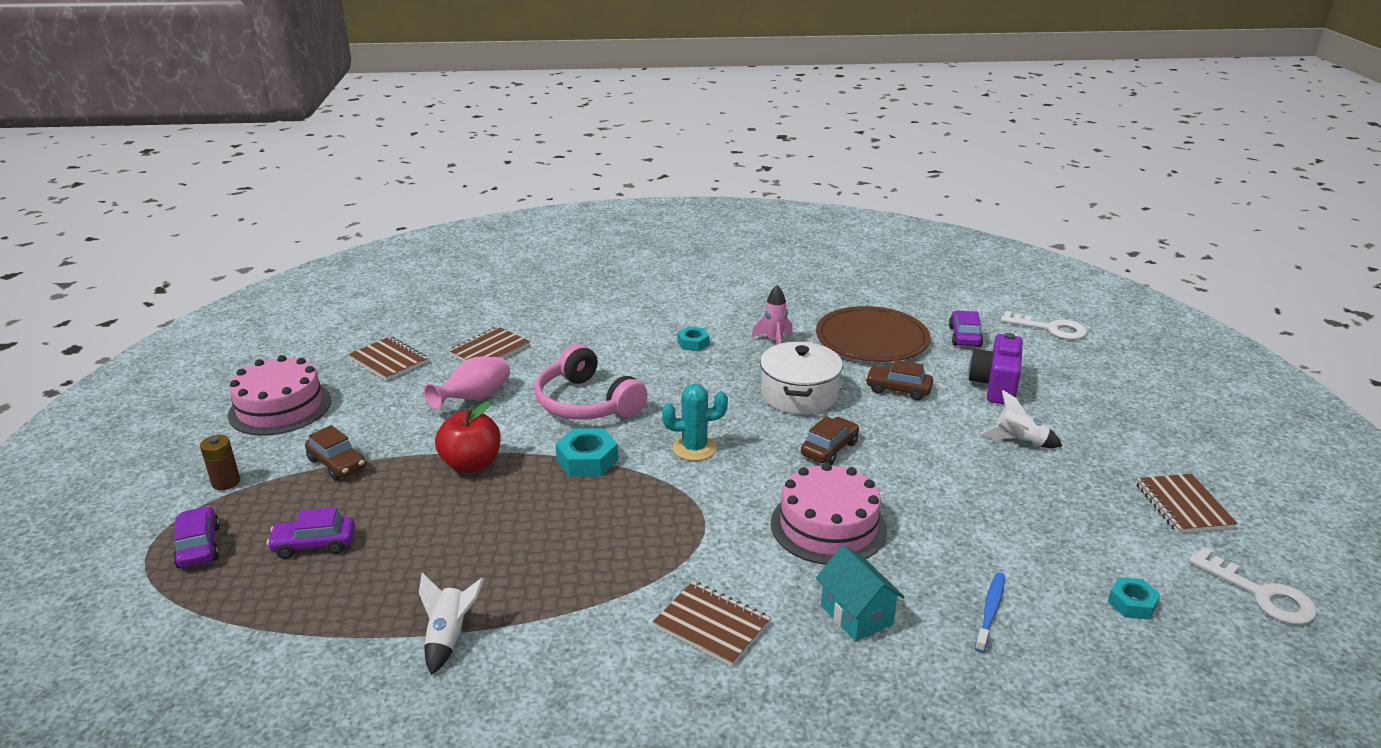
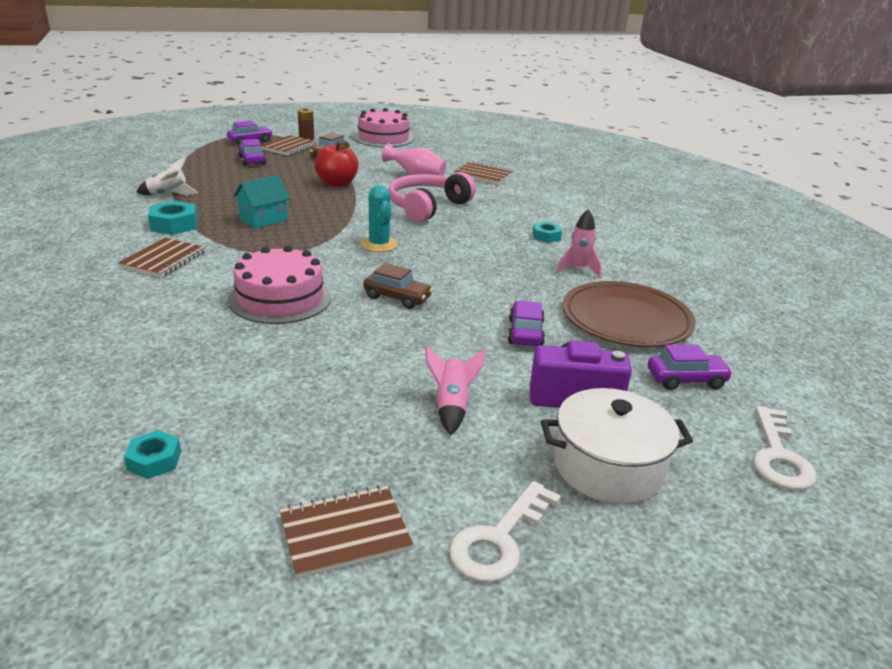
camera: 75 degrees right, 0 degrees up
(389, 360) = (451, 153): brown notebook -> brown notebook (289, 147)
(587, 460) = (352, 212): turquoise nut -> turquoise nut (174, 225)
(799, 395) = (485, 283): white pot -> white pot (608, 466)
(856, 615) = (165, 310): turquoise house -> turquoise house (263, 219)
(898, 390) = (525, 333): brown car -> purple car
(990, 611) = (158, 371): blue toothbrush -> none
(1019, 442) = (451, 406): white rocket -> pink rocket
(1261, 594) = (154, 579): white key -> white key (499, 539)

